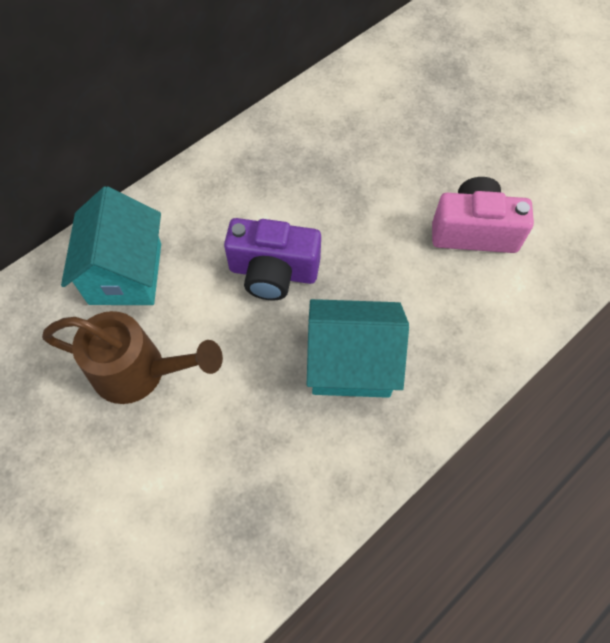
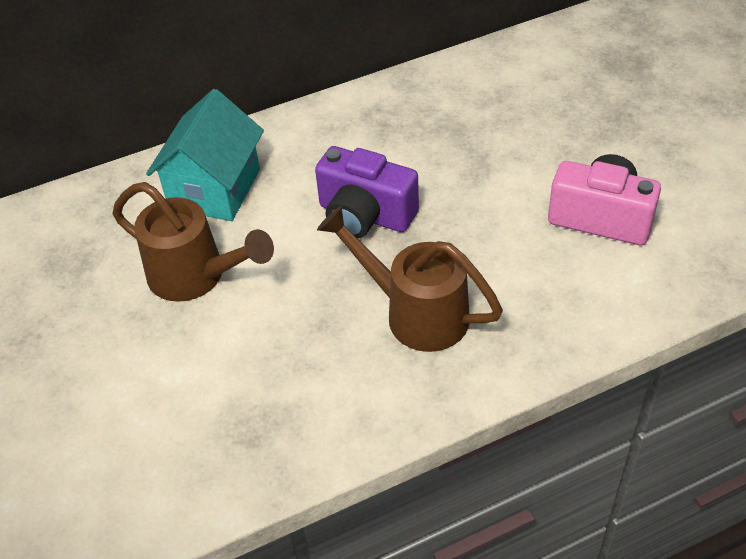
camera: 20 degrees right, 15 degrees down
(351, 363) = (416, 313): turquoise house -> brown watering can

